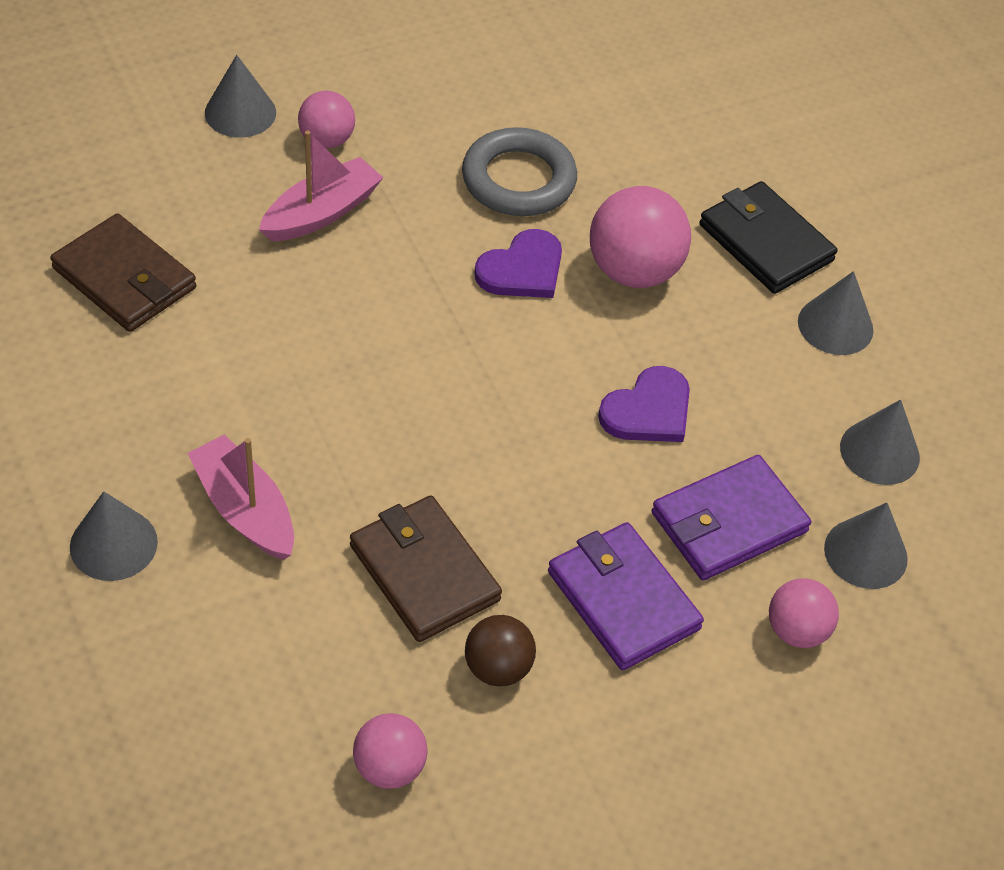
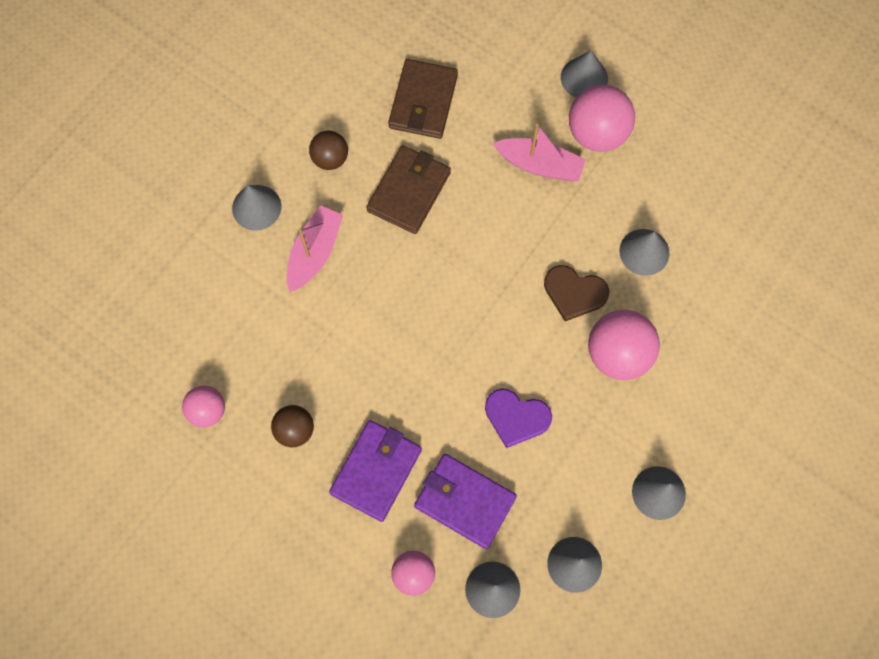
camera: 65 degrees right, 20 degrees up
(116, 420) = (330, 159): none -> brown ball
(326, 140) = (597, 134): pink ball -> pink ball, size x1.68
(424, 572) = (331, 361): brown wallet -> brown wallet (409, 191)
(518, 180) = (644, 252): grey ring -> grey cone
(522, 269) = (574, 293): purple heart -> brown heart
(765, 242) = (699, 418): black wallet -> none

